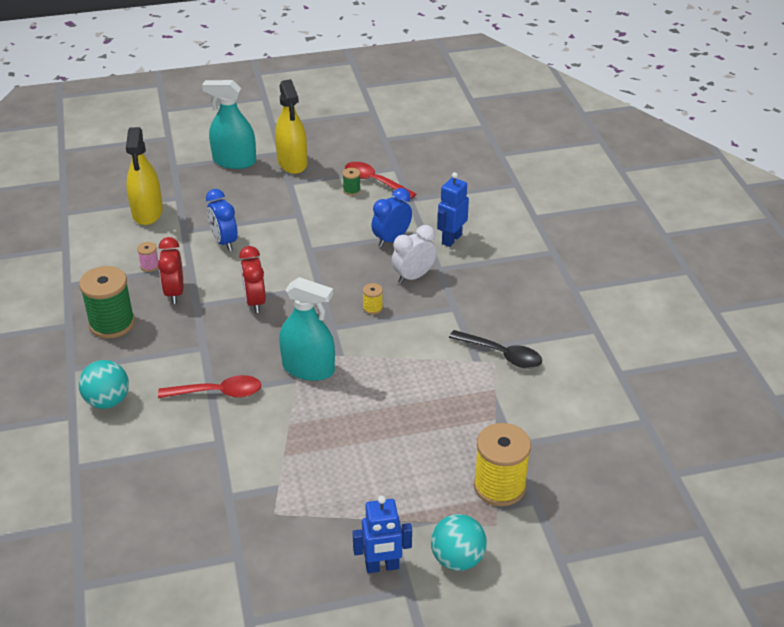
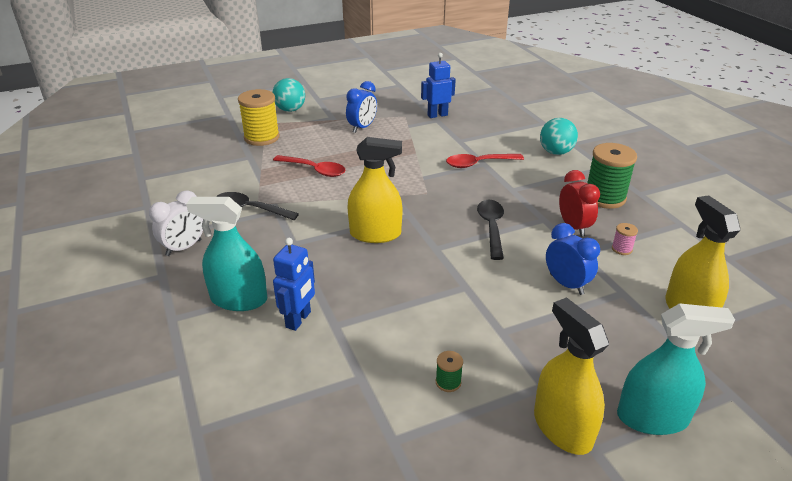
camera: 170 degrees right, 5 degrees down
(255, 302) = (491, 227): red clock -> black spoon
(308, 368) = (416, 184): turquoise spray bottle -> turquoise spray bottle (239, 299)
(372, 308) = (375, 234): yellow spool -> yellow spray bottle
(374, 181) = (420, 405): red spoon -> red spoon (314, 170)
(382, 566) = (334, 104): blue robot -> blue robot (437, 115)
(391, 239) = (373, 310): blue clock -> blue clock (362, 128)
(413, 276) = (339, 269): white clock -> white clock (184, 248)

